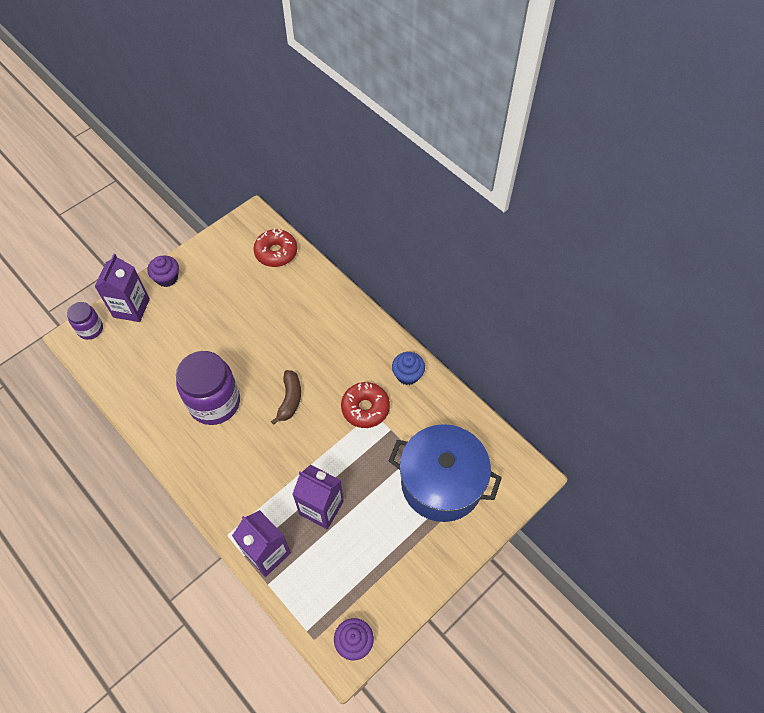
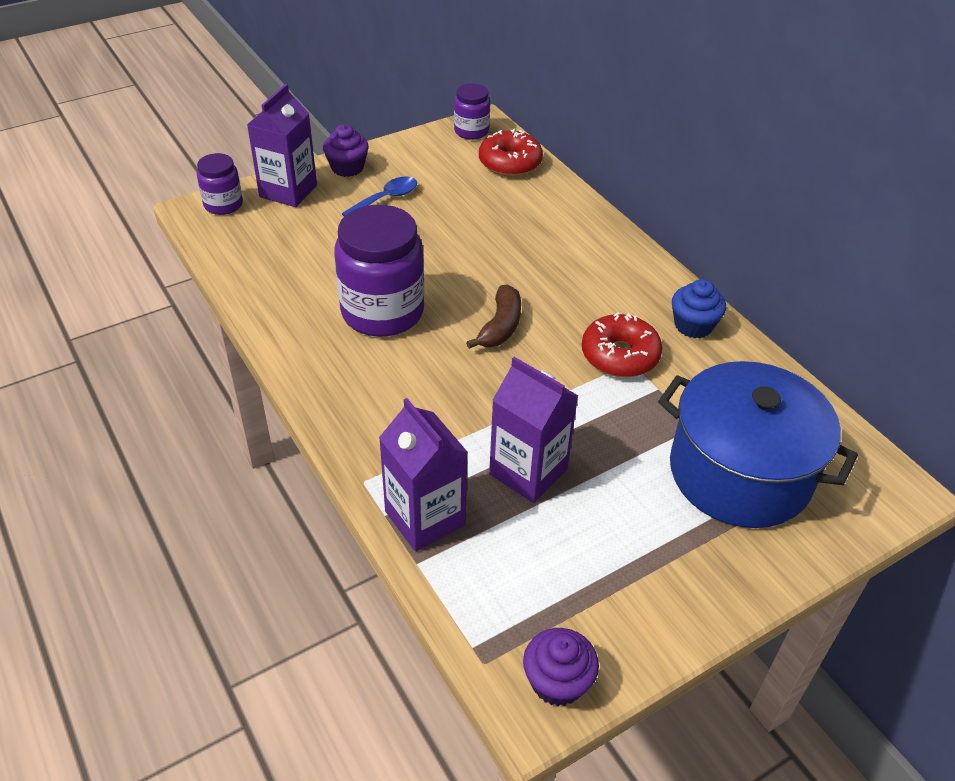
camera: 10 degrees right, 15 degrees down
(198, 302) = (386, 199): none -> blue spoon
(245, 226) = (471, 131): none -> purple jar

